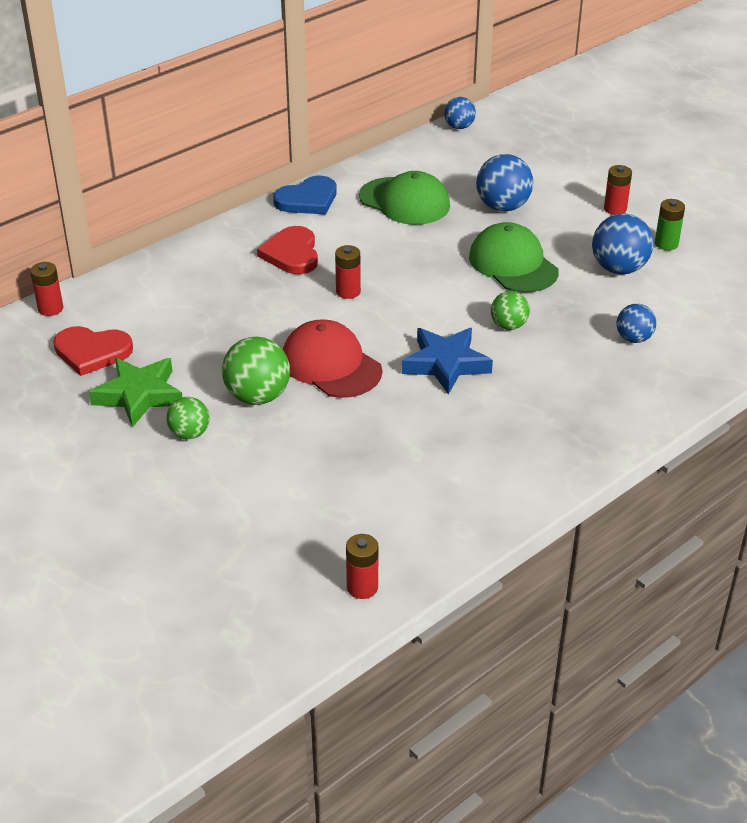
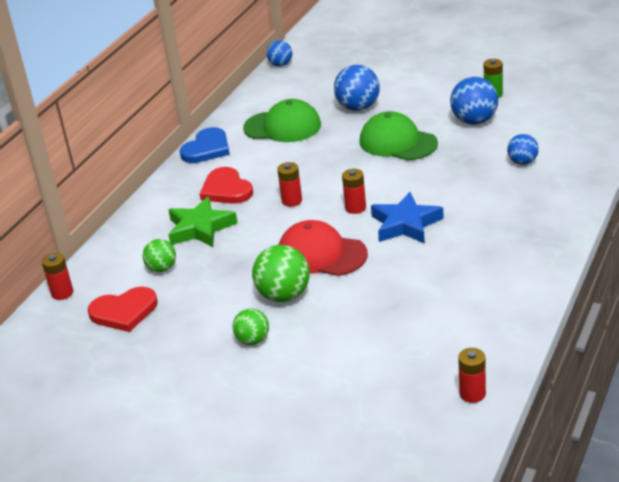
camera: 20 degrees left, 5 degrees down
(139, 395) = (189, 328): green star -> green star (200, 228)
(508, 326) = (429, 183): green ball -> green ball (162, 268)
(615, 209) = (439, 84): red battery -> red battery (355, 208)

